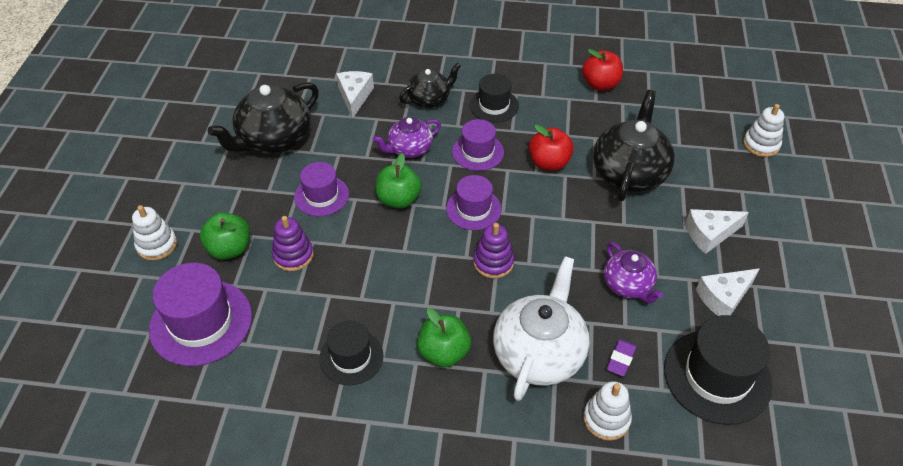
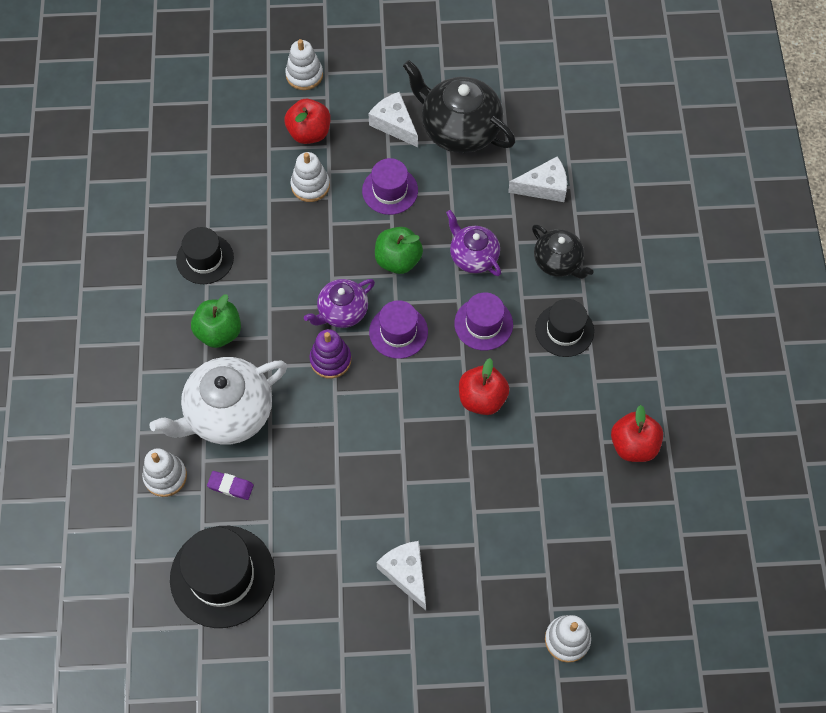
camera: 80 degrees right, 15 degrees up
(201, 322) = (225, 135): purple hat -> none
(230, 249) = (309, 133): green apple -> red apple
(293, 255) = (310, 185): purple stacking toy -> white stacking toy
(539, 353) = (228, 413): white teapot -> white teapot turned 135 degrees clockwise
(628, 285) = (321, 489): purple teapot -> purple teapot (342, 311)
(629, 173) = (484, 485): black teapot -> none
(723, 298) = (319, 586): white cheese -> white cheese (394, 124)

